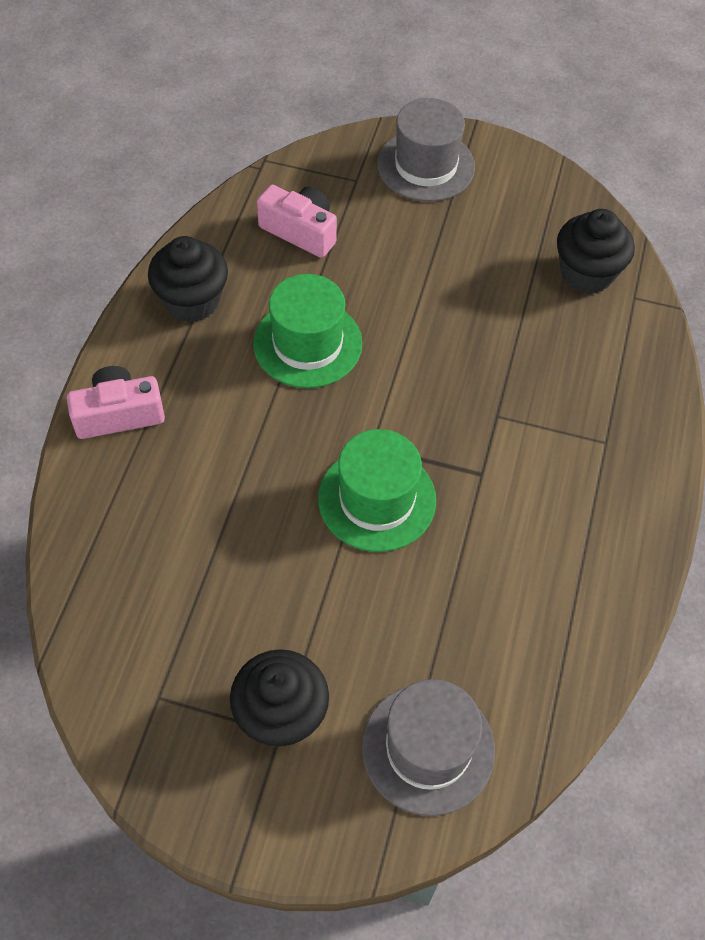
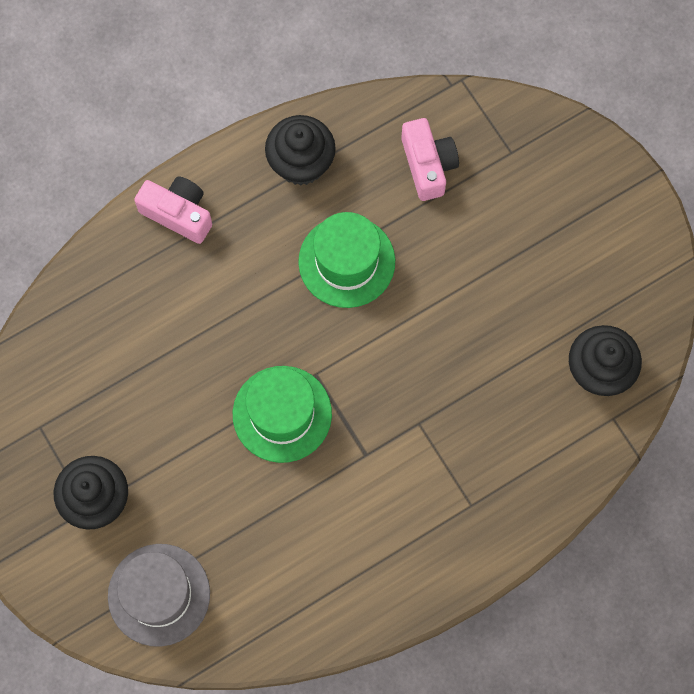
camera: 45 degrees right, 15 degrees up
(426, 165) = (576, 181): grey hat -> none

